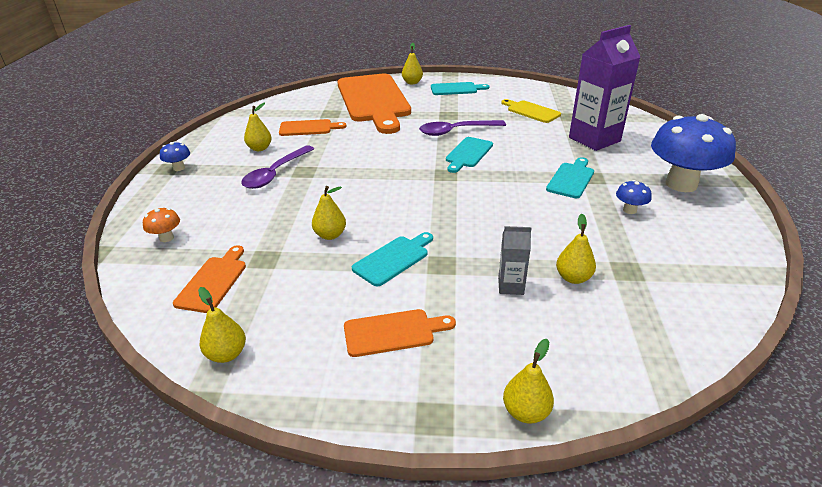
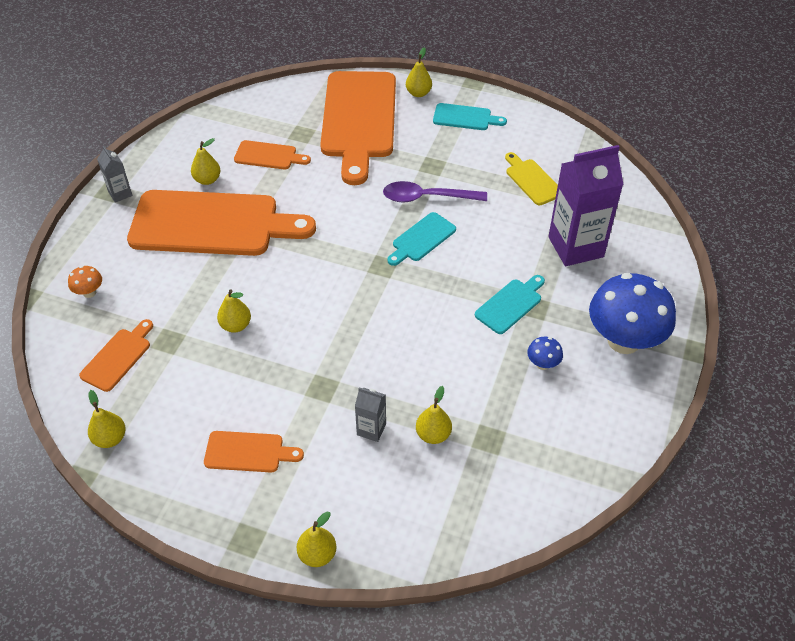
camera: 15 degrees right, 15 degrees up
(179, 168) = (120, 193): blue mushroom -> grey carton
(275, 173) = (212, 224): purple spoon -> orange cutting board
(393, 259) = (281, 370): turquoise cutting board -> none

